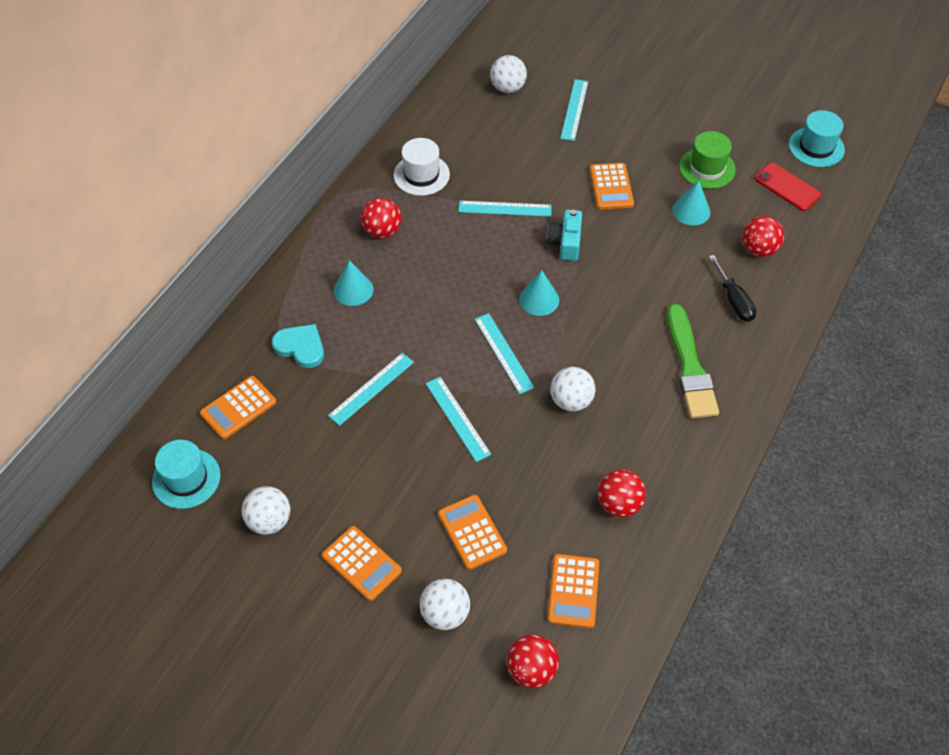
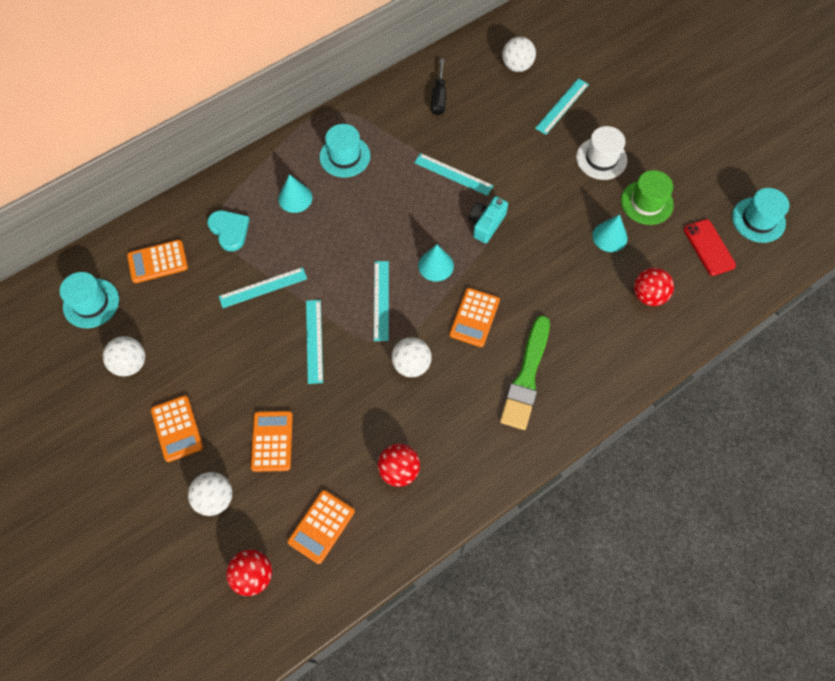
camera: 25 degrees right, 10 degrees up
(382, 231) = (345, 156): red ball -> turquoise hat
(421, 175) = (403, 118): white hat -> white hat (601, 158)
(611, 187) = (553, 188): orange calculator -> orange calculator (474, 317)
(734, 301) = (599, 333): black screwdriver -> black screwdriver (439, 98)

